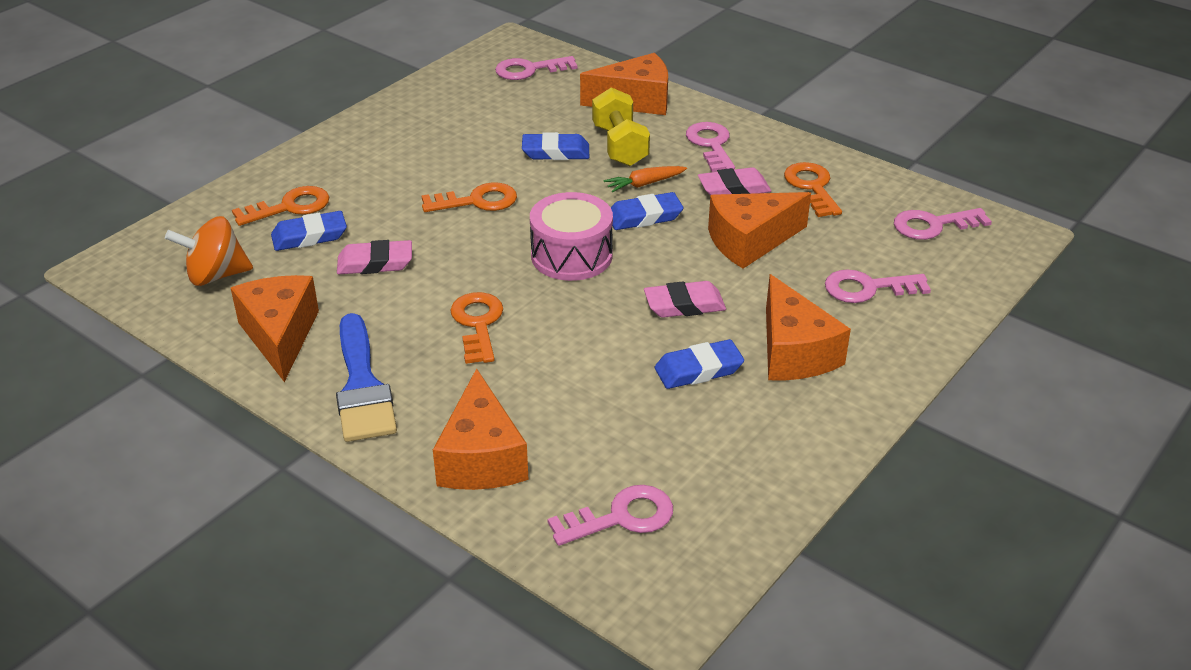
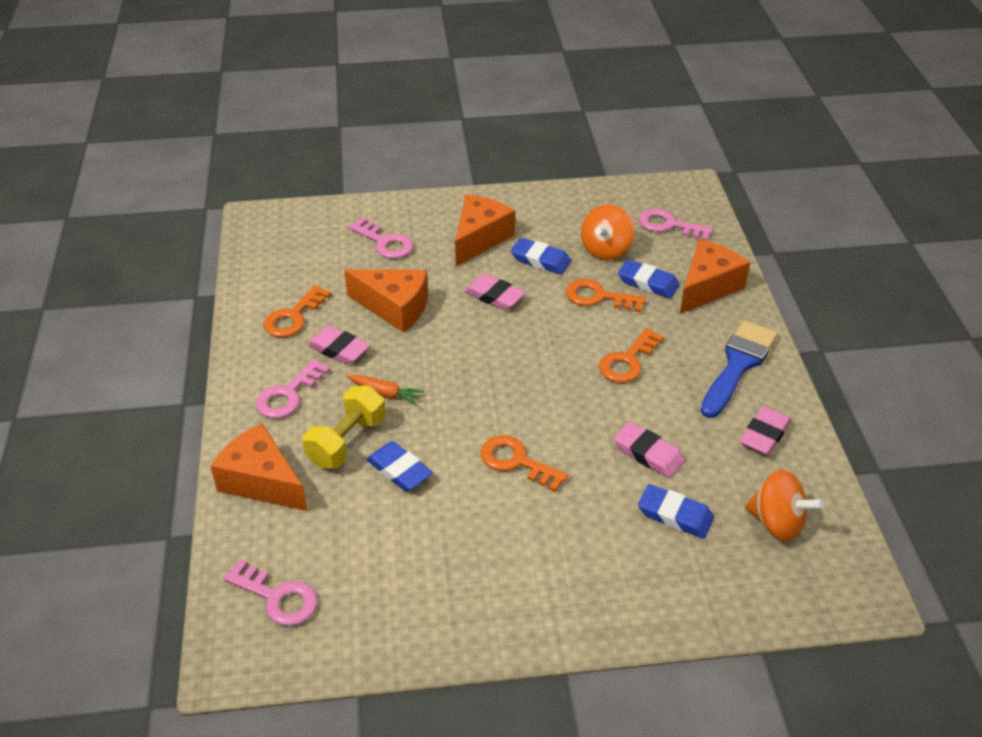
camera: 135 degrees left, 5 degrees up
(280, 336) = (764, 434): orange cheese -> pink eraser
(289, 207) = (665, 562): orange key -> orange key (598, 297)
(571, 256) = (512, 370): pink drum -> none
(644, 216) = (426, 367): blue eraser -> blue eraser (648, 283)
(649, 429) = (606, 250): none -> orange spinning top
(933, 225) = (282, 250): pink key -> none

